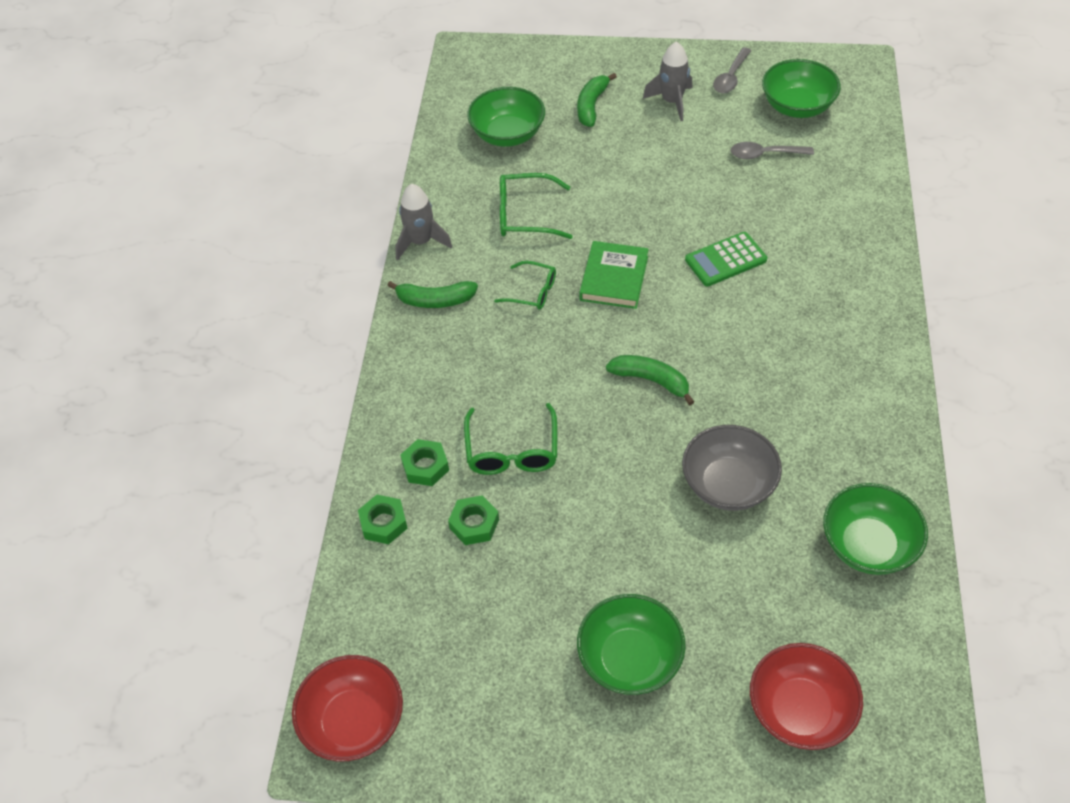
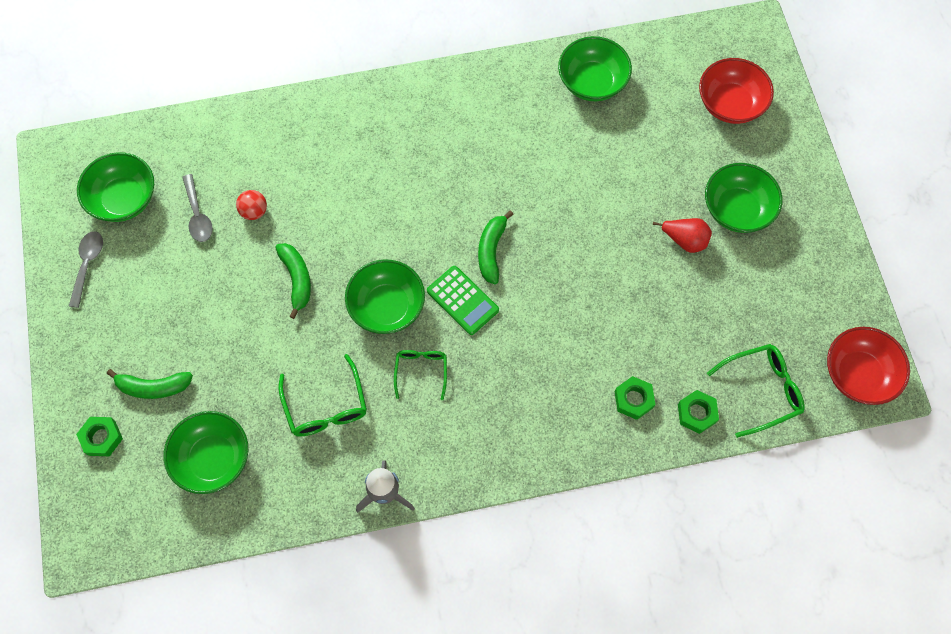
camera: 110 degrees left, 15 degrees up
(435, 300) = (455, 454): green banana -> green banana (297, 279)
(474, 524) = (672, 344): green nut -> green nut (102, 438)
(512, 450) = (594, 337): green glasses -> green glasses (761, 390)
(604, 581) = (685, 240): none -> red pear
(614, 278) = (387, 307): green book -> green bowl
(672, 102) = (135, 311): grey rocket -> none
(725, 260) = (341, 222): green calculator -> green calculator (462, 300)
(728, 484) = (572, 177): grey bowl -> none
(731, 77) = (87, 265): grey spoon -> grey spoon turned 90 degrees counterclockwise
(757, 195) = (254, 211): none -> red ball

